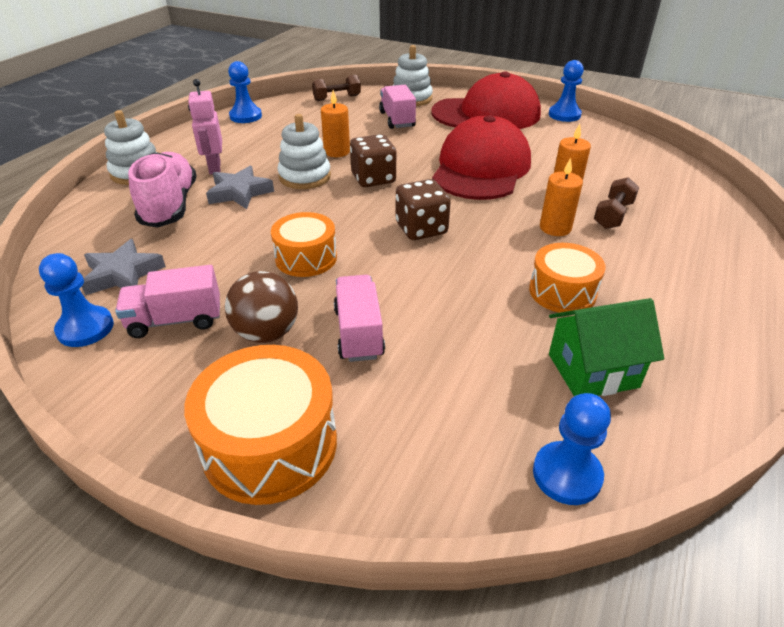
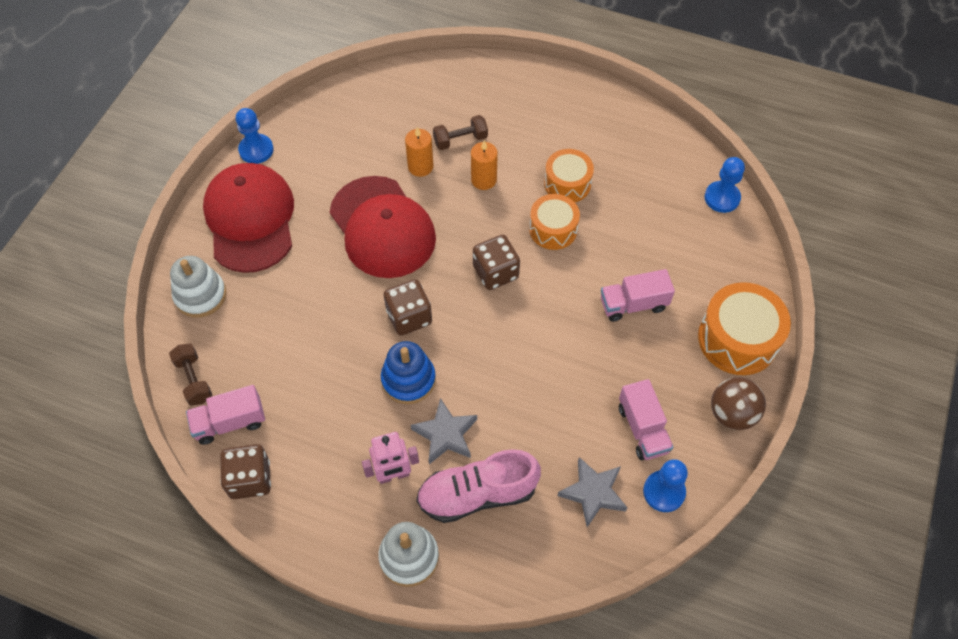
camera: 95 degrees left, 20 degrees up
(246, 116) = (250, 479): blue pawn -> brown dice
(266, 333) = (644, 362): brown ball -> brown ball (732, 414)
(305, 176) = (408, 380): white stacking toy -> blue stacking toy
(306, 258) = (549, 353): orange drum -> orange drum (553, 229)
(337, 152) = (350, 358): orange candle -> none
(397, 119) = (265, 306): pink truck -> pink truck (230, 422)
(481, 168) = (382, 227): red cap -> red cap turned 135 degrees counterclockwise
(592, 370) = (643, 177): green house -> none
(613, 215) = (460, 140): brown dumbbell -> brown dumbbell turned 45 degrees counterclockwise

